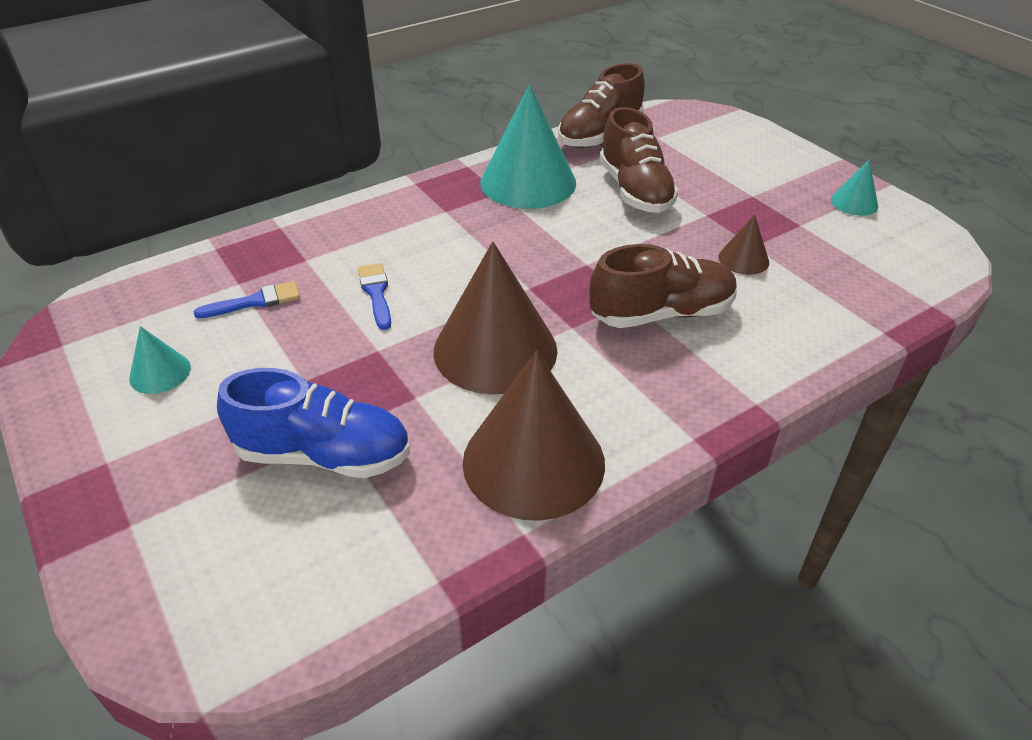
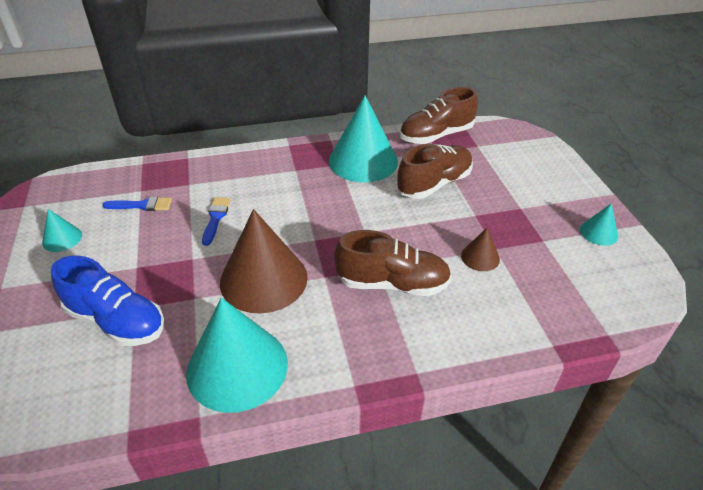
camera: 20 degrees right, 0 degrees up
(533, 461) = (237, 367): brown cone -> turquoise cone
(635, 190) = (434, 184): brown shoe -> brown shoe turned 135 degrees counterclockwise

